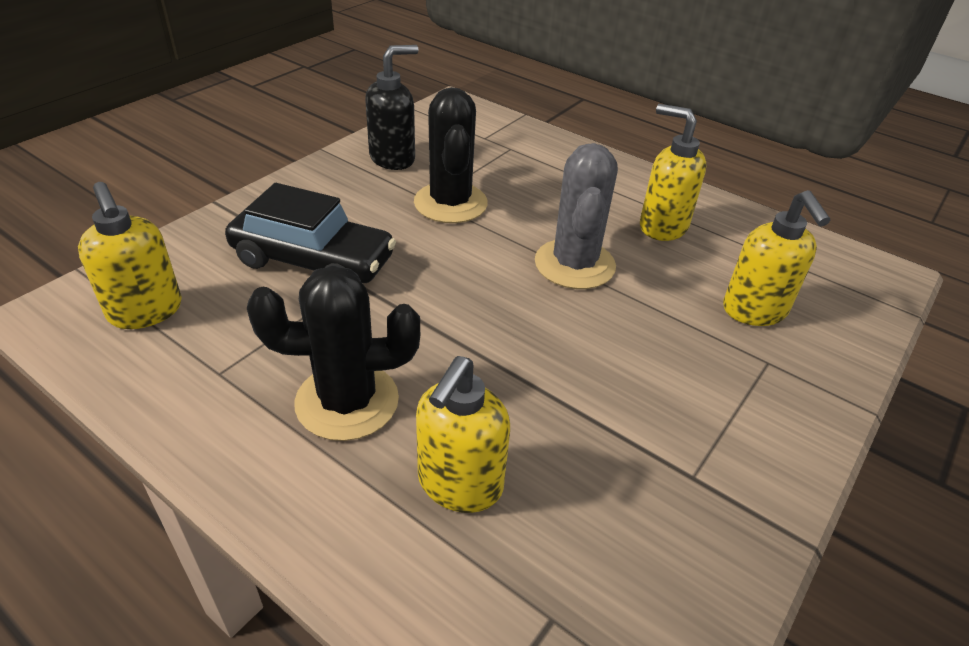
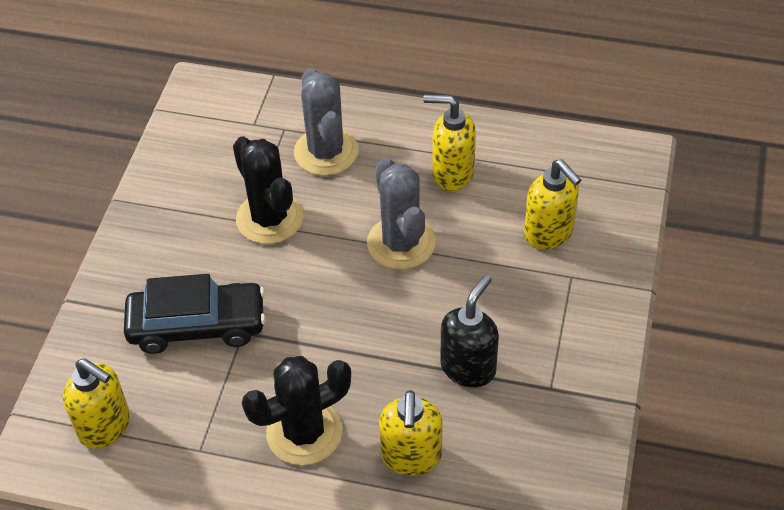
camera: 20 degrees left, 10 degrees up
(393, 158) = (188, 185): black soap dispenser -> black soap dispenser (468, 367)
(540, 174) = (326, 152): none -> grey cactus

